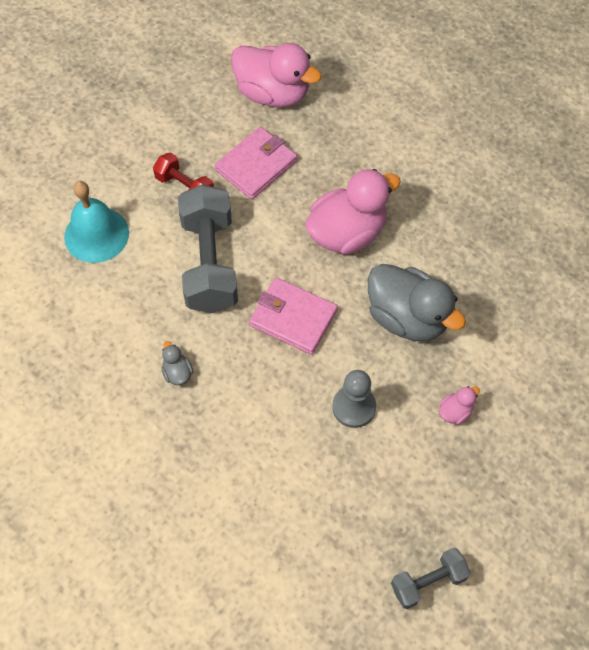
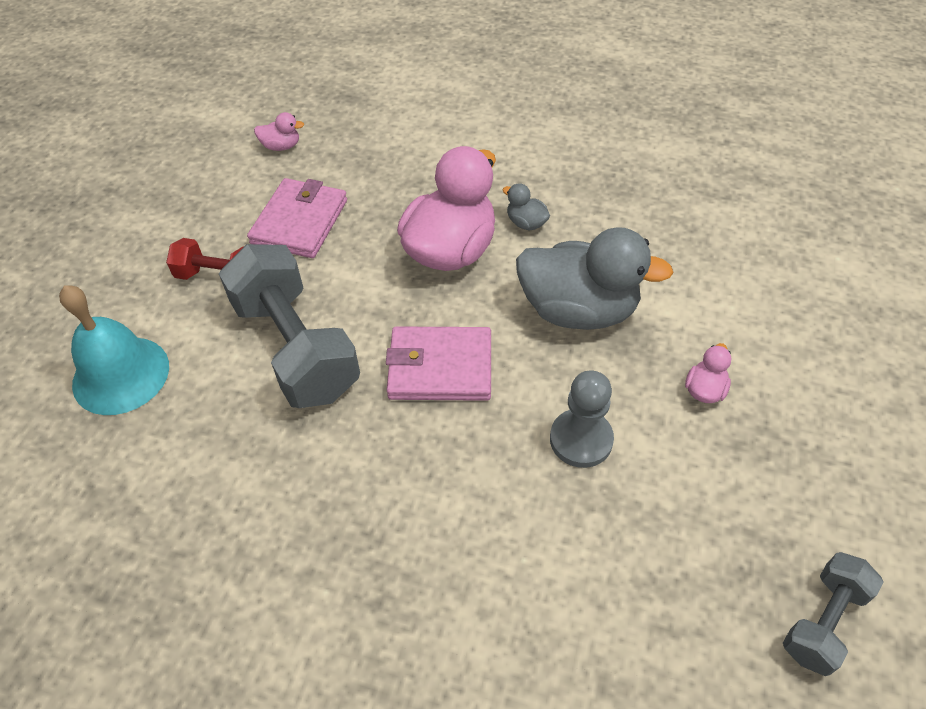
camera: 25 degrees left, 10 degrees down
(177, 373) = (320, 501): grey duck -> grey duck (526, 223)
(273, 93) = (281, 146): pink duck -> pink duck, size x0.42

